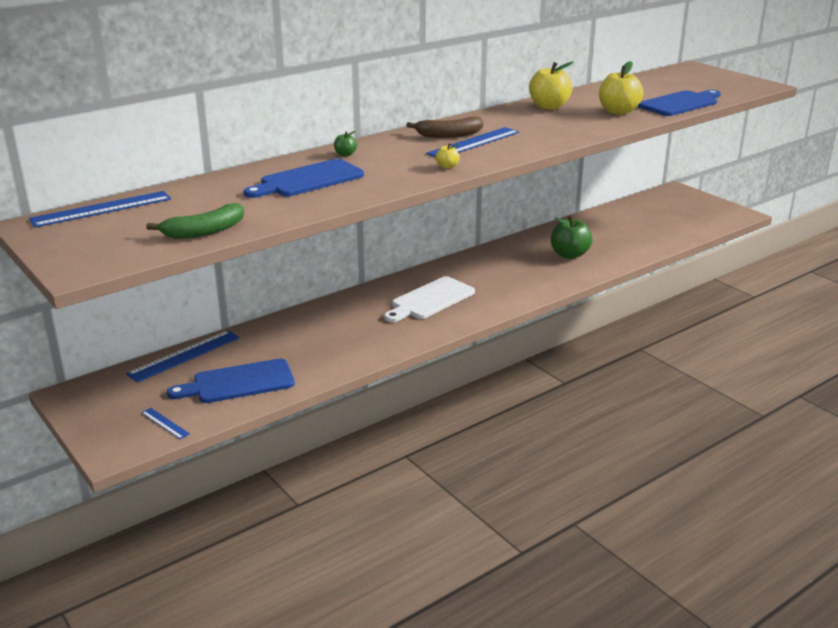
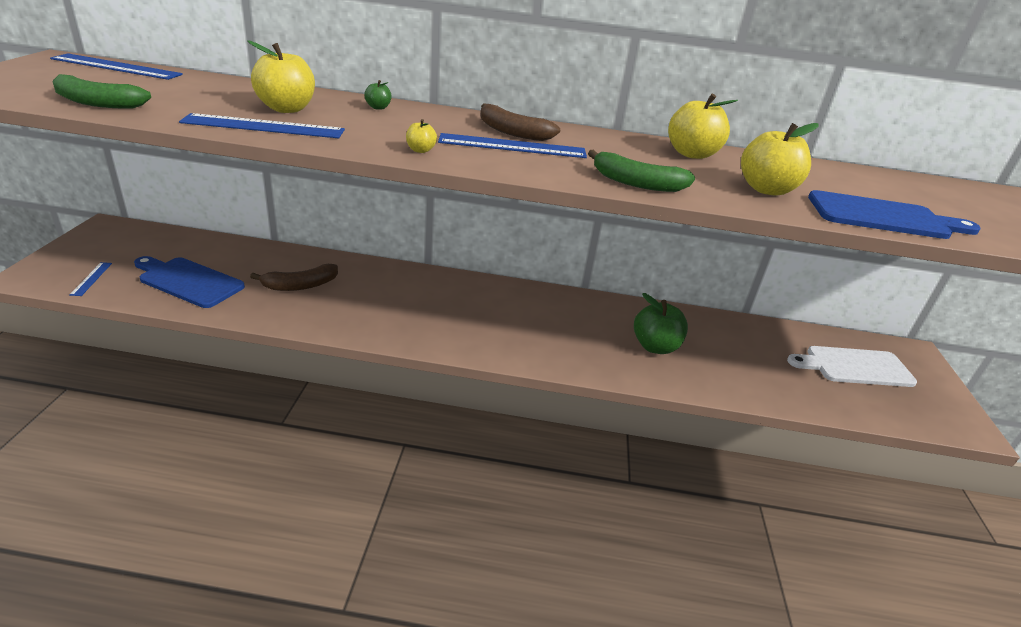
camera: 40 degrees right, 5 degrees up
(184, 355) = (210, 242): blue ruler -> blue ruler (264, 126)
(308, 180) = (287, 109): blue cutting board -> yellow apple
(317, 340) = (300, 285): none -> brown banana
(430, 300) = (445, 308): white cutting board -> white cutting board (854, 367)
(570, 135) = (636, 183): none -> green banana

